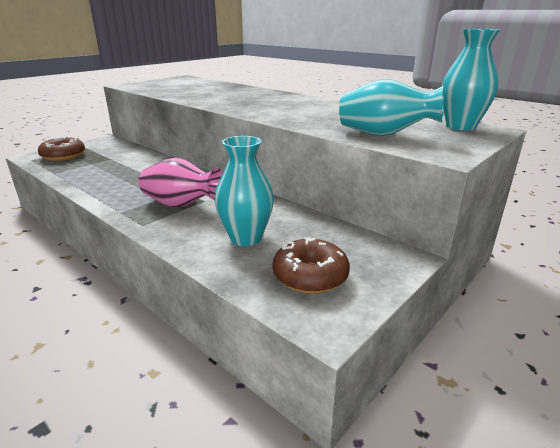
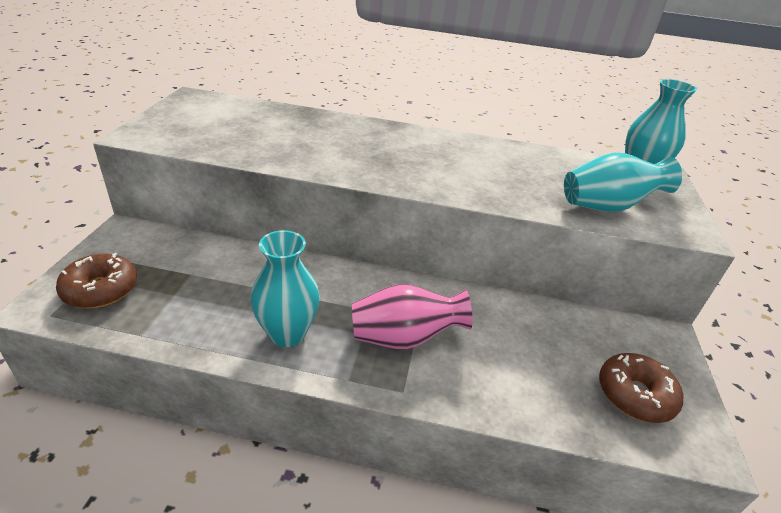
camera: 35 degrees left, 10 degrees up
(246, 238) = (529, 366): turquoise vase -> turquoise vase (287, 333)

